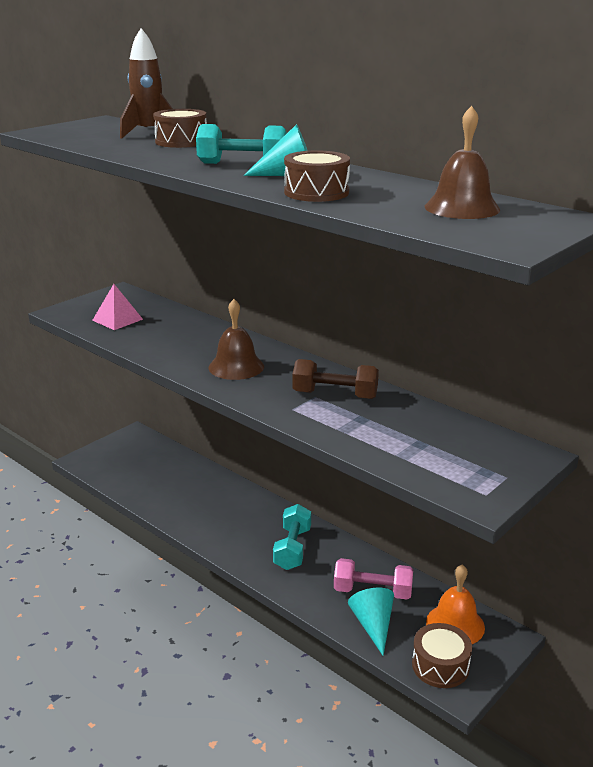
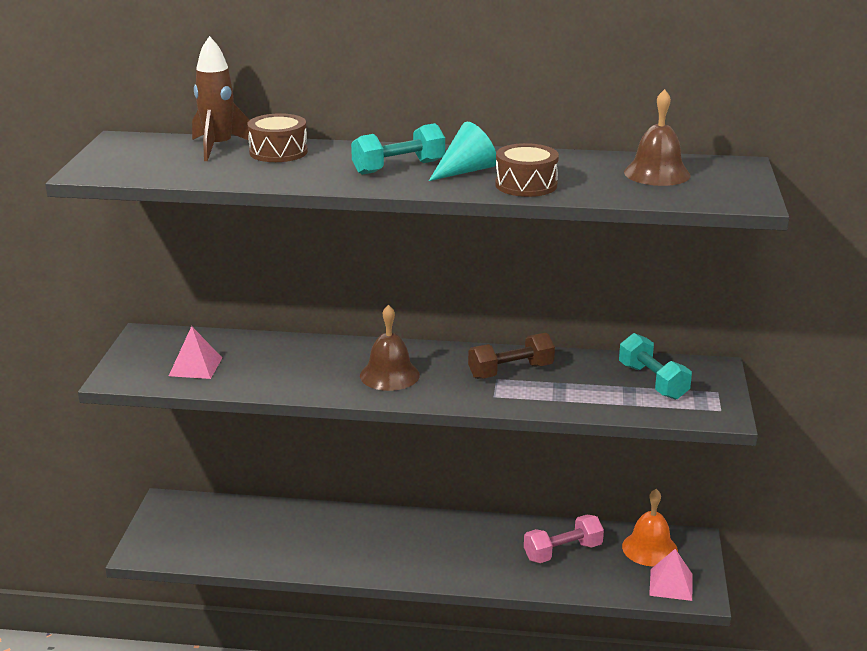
camera: 35 degrees left, 0 degrees up
(292, 548) = (457, 546): turquoise dumbbell -> turquoise dumbbell (652, 382)
(373, 625) = (592, 578): turquoise cone -> none
(440, 666) = (671, 584): brown drum -> pink pyramid

